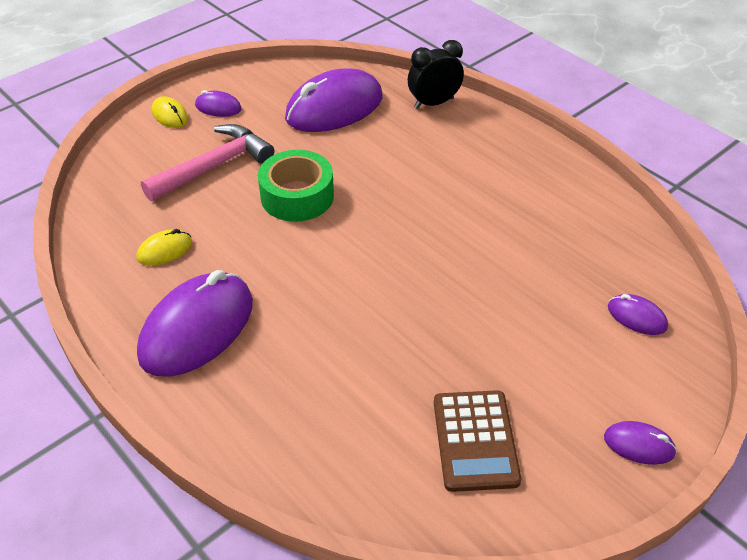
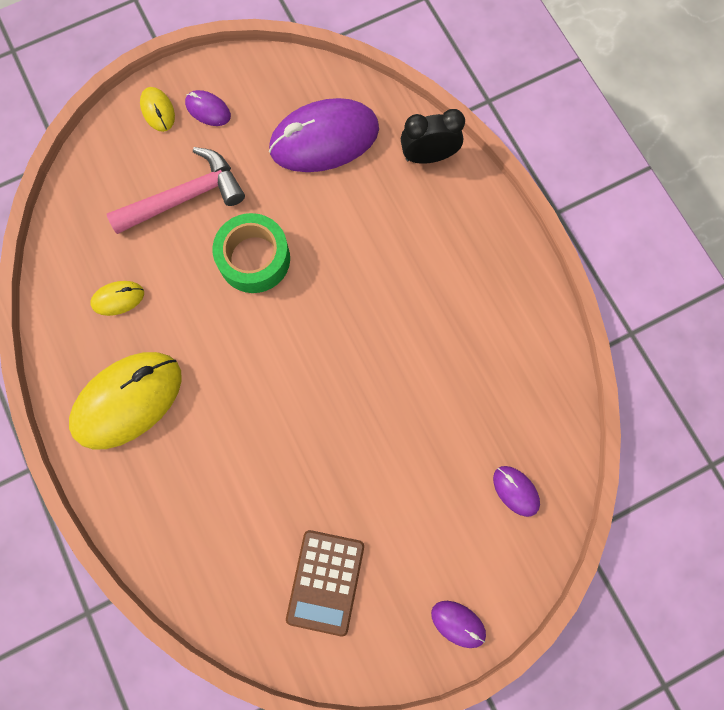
camera: 15 degrees right, 30 degrees up
(197, 329) = (128, 400): purple mouse -> yellow mouse

